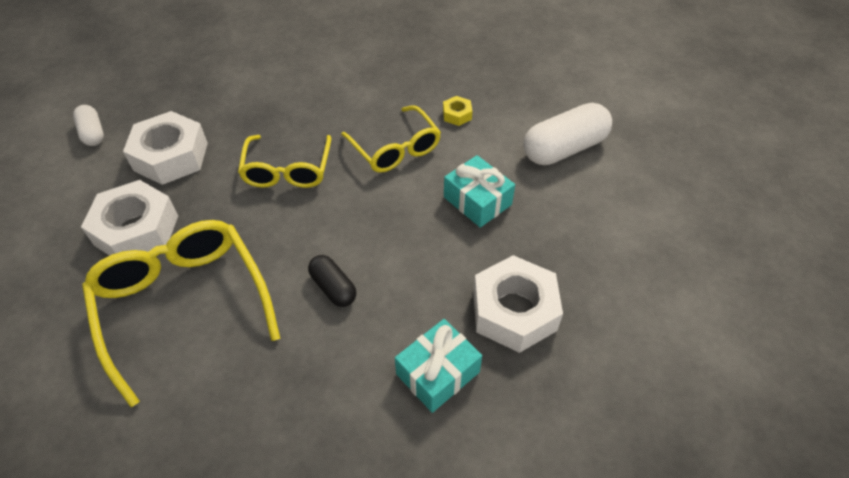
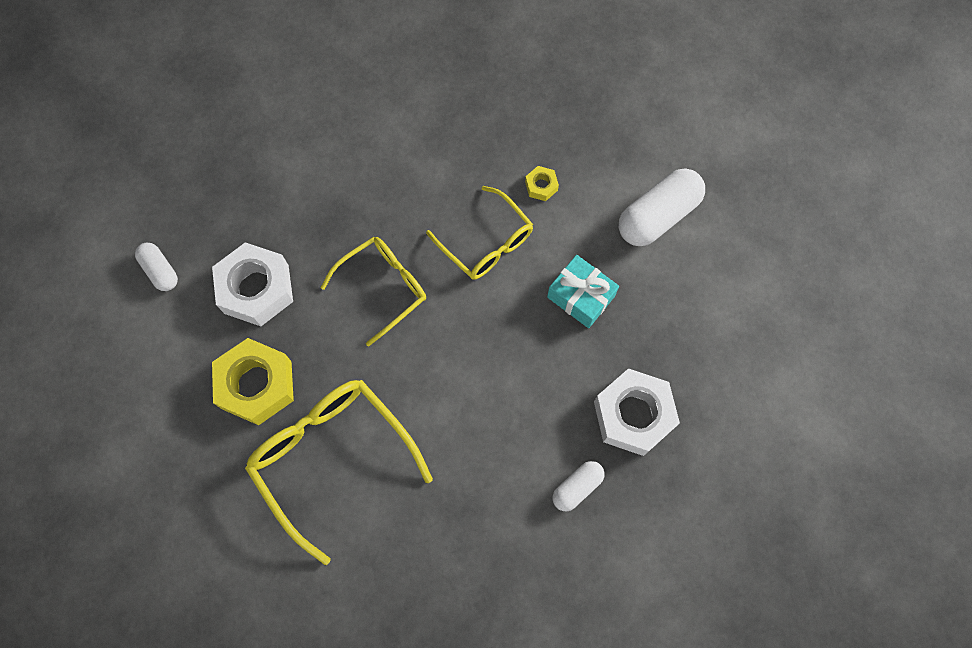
camera: 10 degrees left, 20 degrees up
(137, 230) = (257, 385): white nut -> yellow nut
(287, 170) = (383, 288): yellow glasses -> yellow glasses turned 120 degrees counterclockwise
(333, 288) = (465, 418): black capsule -> none
(438, 373) = (577, 487): turquoise gift -> white capsule

